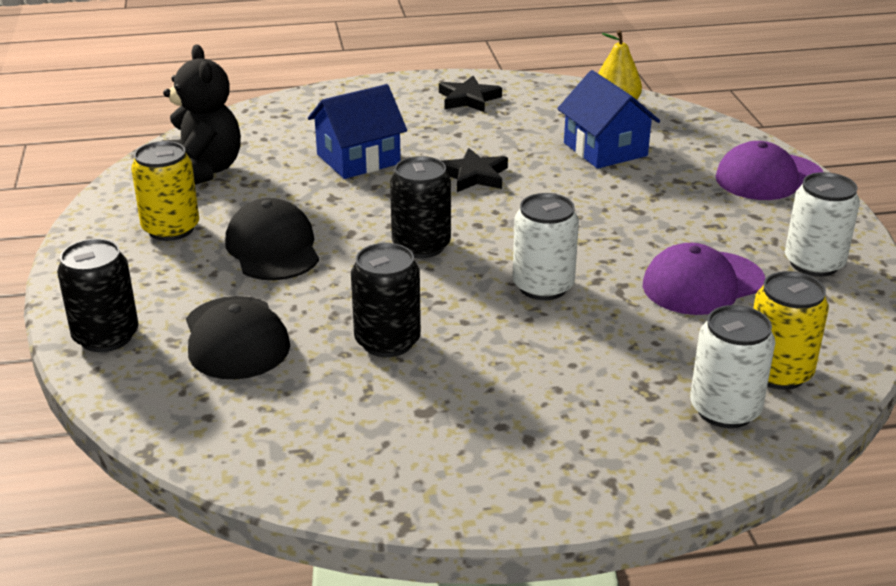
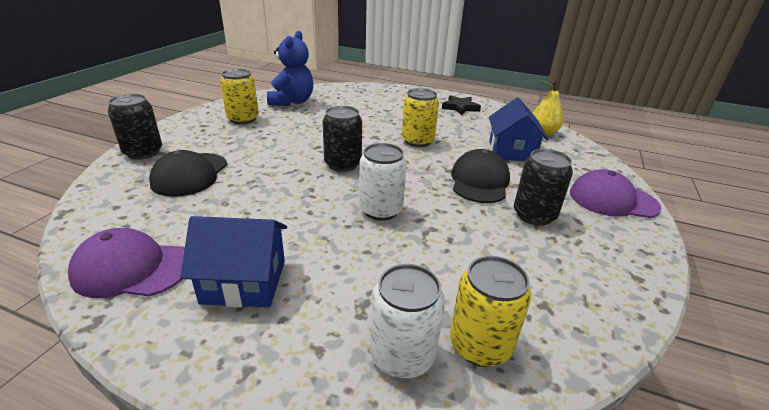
camera: 30 degrees right, 0 degrees up
(202, 171) = (292, 102): black teddy bear -> blue teddy bear
(273, 248) = (272, 141): black cap -> black cap (479, 181)
(358, 159) = (368, 117): blue house -> blue house (244, 282)
(387, 341) = (254, 206): black can -> black can (534, 215)
(474, 175) = (417, 141): black star -> yellow can
(702, 283) = (490, 250): purple cap -> purple cap (132, 268)
(814, 263) = (596, 270): white can -> none

